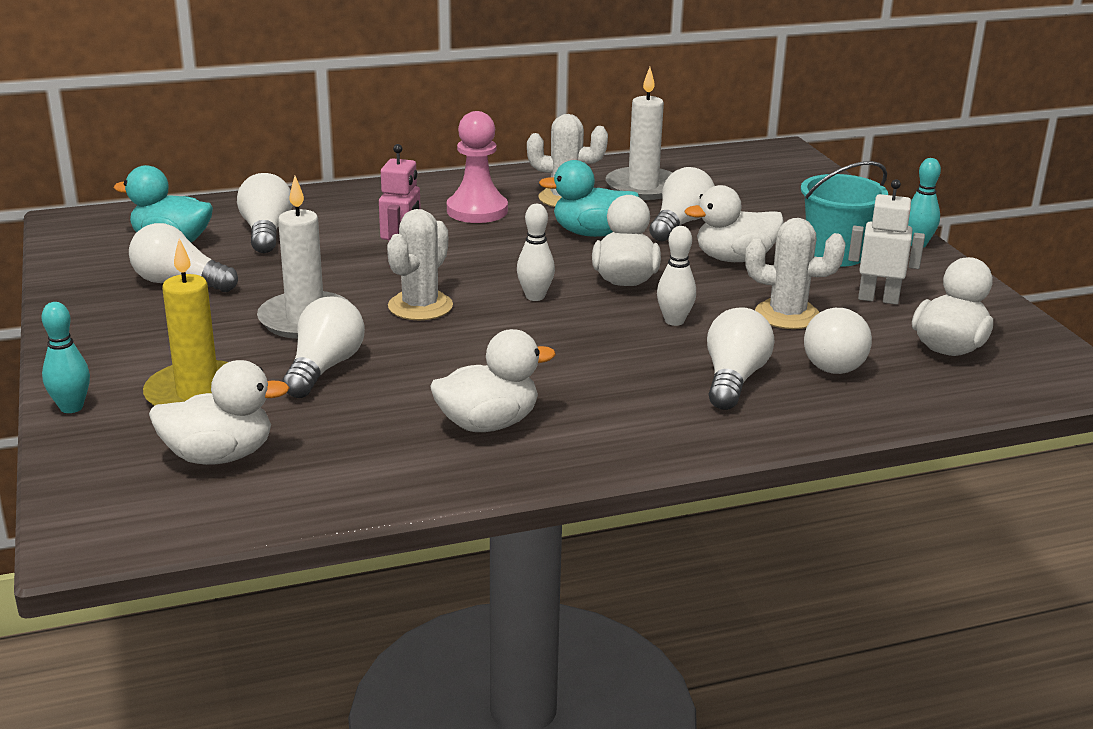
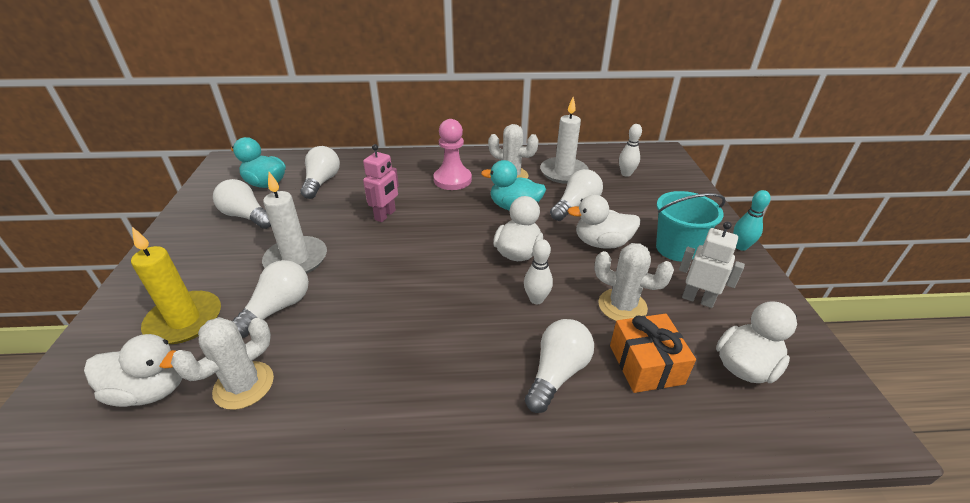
camera: 15 degrees right, 10 degrees up
(71, 407) = (102, 319): turquoise bowling pin -> none
(420, 306) = (373, 258): white cactus -> white cactus (244, 385)
(488, 424) = (351, 391): white duck -> none
(535, 296) = (451, 260): white bowling pin -> white bowling pin (626, 174)
(835, 360) = (646, 364): white light bulb -> orange gift

